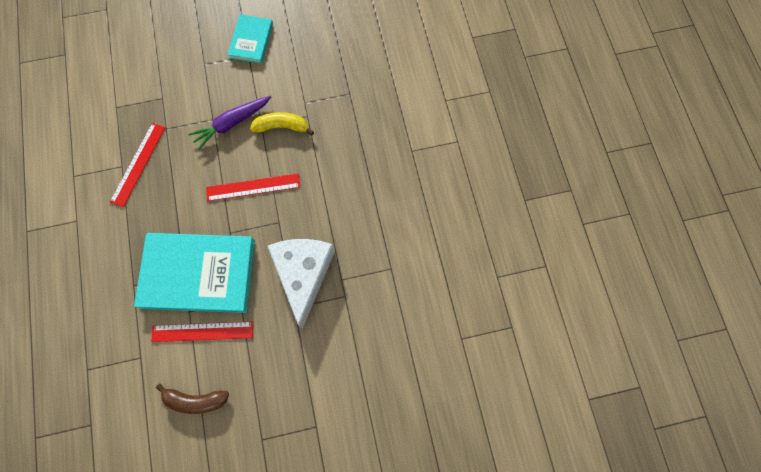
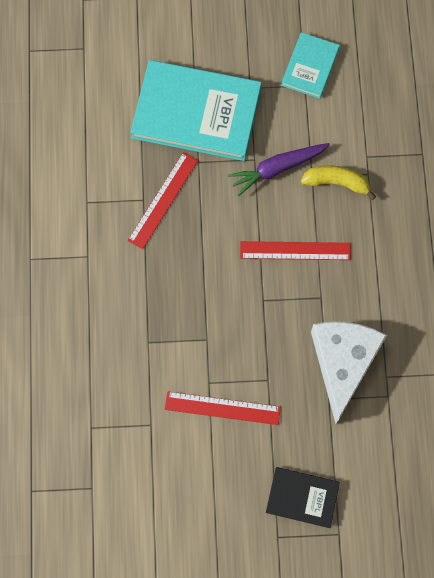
camera: 10 degrees right, 0 degrees up
(195, 400) = (208, 482): brown banana -> none
(198, 273) = (223, 341): turquoise book -> turquoise book (196, 113)
(280, 399) = (302, 497): none -> black book

